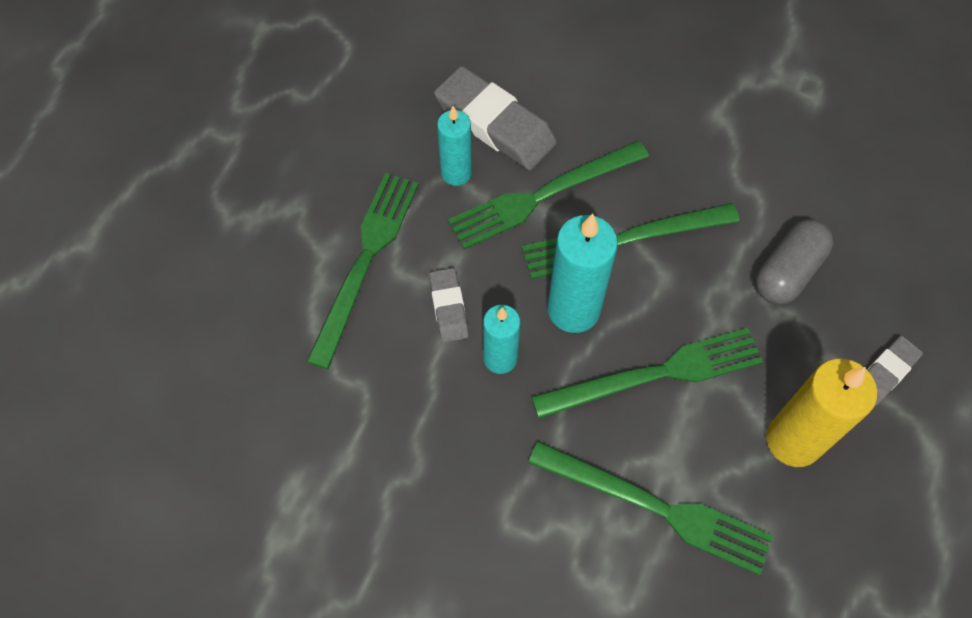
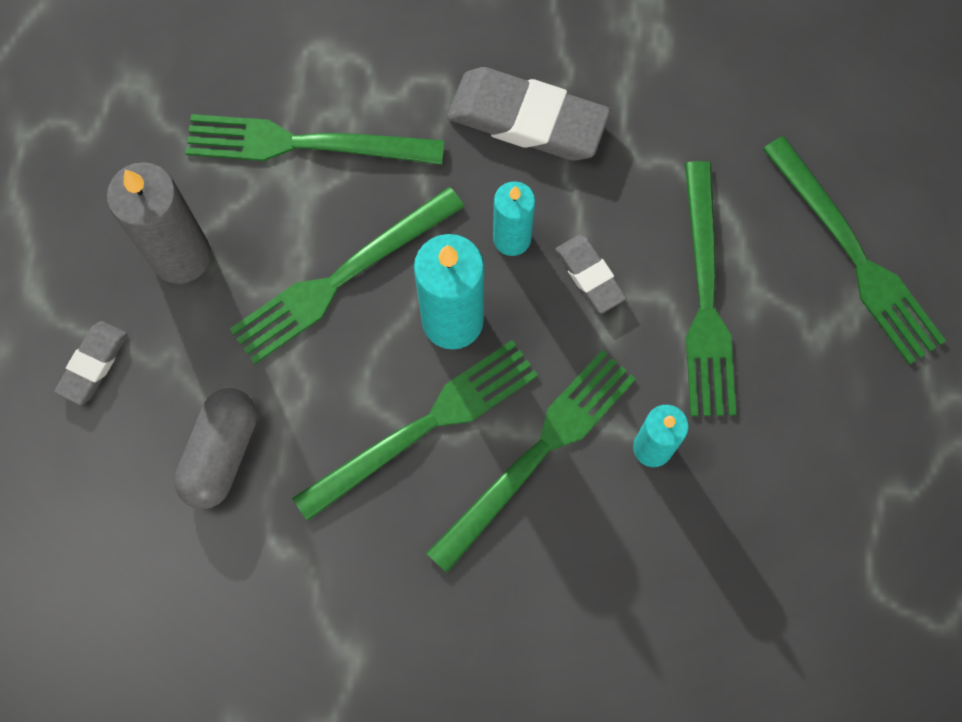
camera: 160 degrees right, 10 degrees up
(233, 253) = (854, 256): none -> green fork
(495, 124) = (634, 536): grey eraser -> grey eraser (527, 119)
(793, 440) = (181, 256): yellow candle -> grey candle

